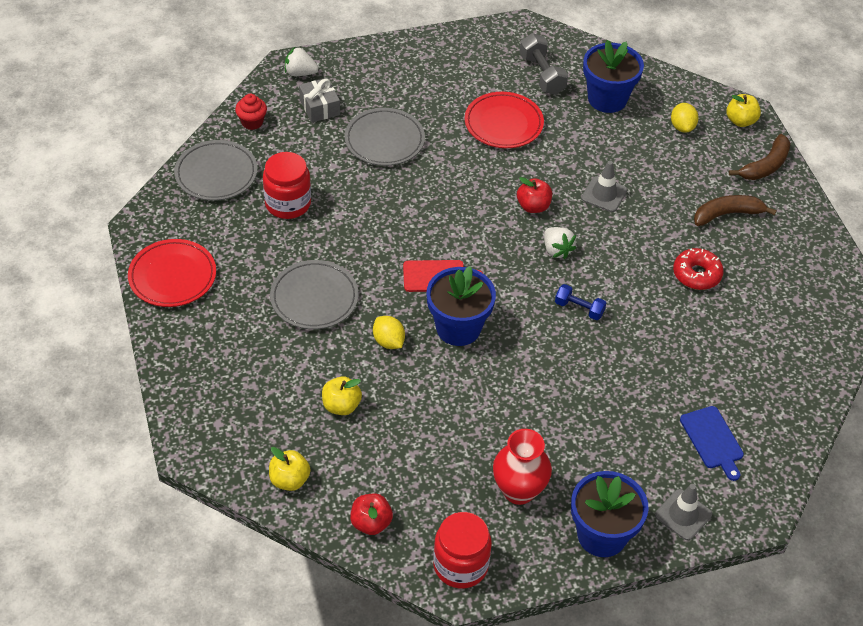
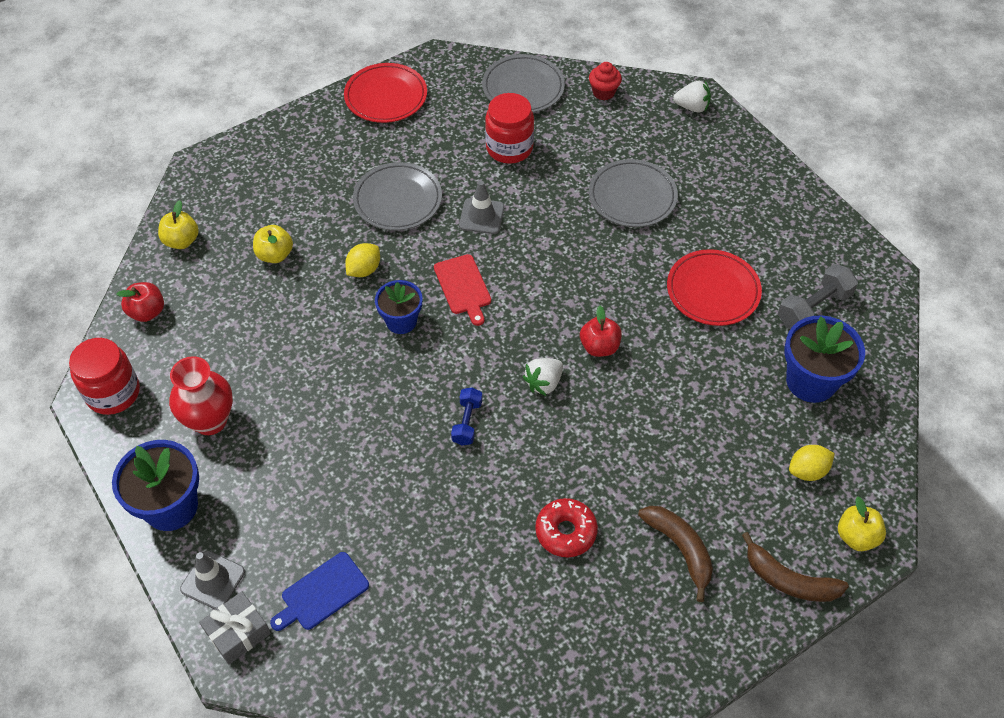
camera: 75 degrees right, 5 degrees up
(300, 73) = (692, 107): white strawberry -> white strawberry turned 105 degrees clockwise
(319, 107) = (651, 135): grey gift -> grey gift (238, 633)
(458, 328) = (401, 321): blue flower pot -> blue flower pot, size x0.64
(604, 194) = (650, 410): grey traffic cone -> grey traffic cone (481, 216)

